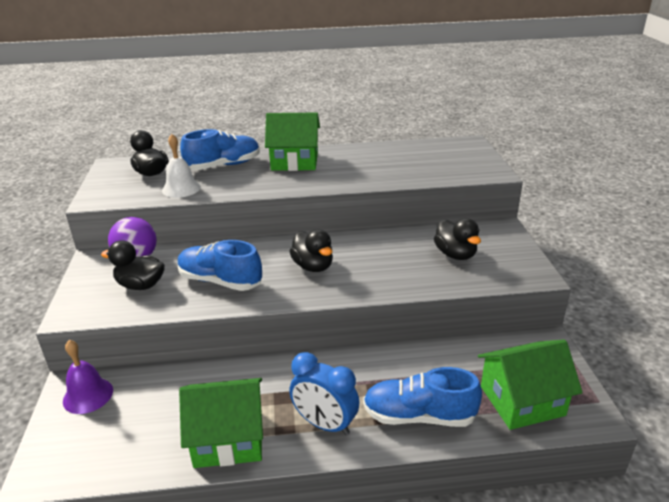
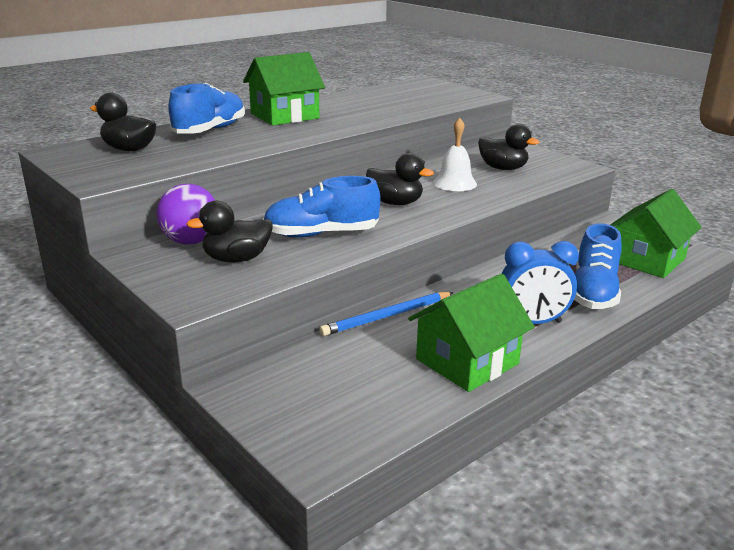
camera: 35 degrees left, 5 degrees down
(88, 395) = (268, 387): purple bell -> none
(181, 188) = (196, 154): white bell -> white bell (454, 183)
(229, 368) = (387, 316): none -> blue pencil
(419, 416) = (593, 292): blue shoe -> blue shoe turned 45 degrees counterclockwise

